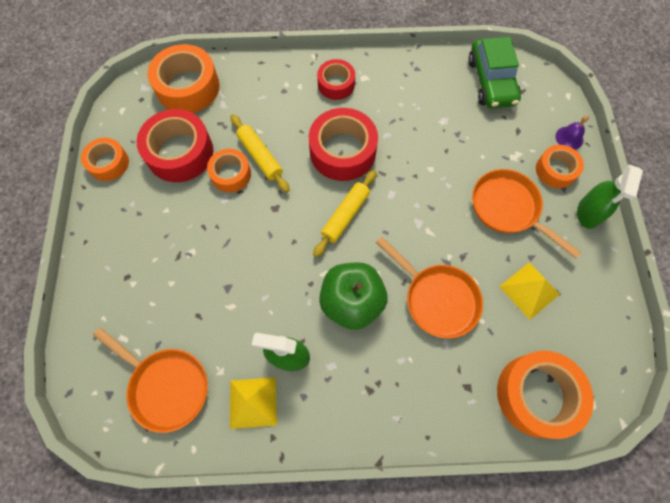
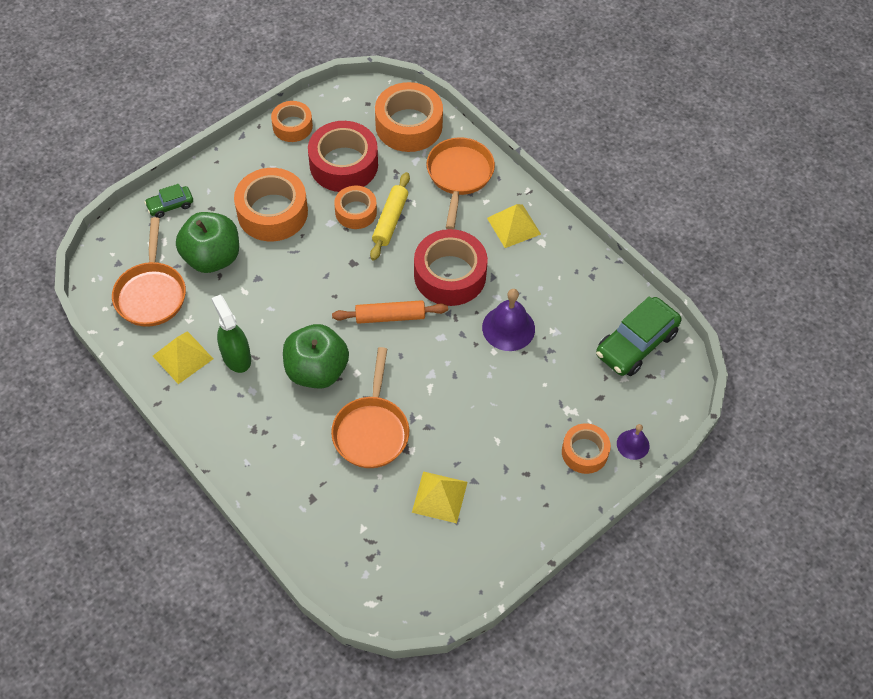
camera: 50 degrees right, 10 degrees down
(92, 308) = (170, 205): none -> green car
(175, 309) = (212, 257): none -> green apple
(336, 84) = (513, 226): red tape -> yellow pyramid
(345, 215) = (390, 317): yellow rolling pin -> orange rolling pin
(418, 146) = (508, 328): none -> purple bell
(508, 209) = (507, 435): orange pan -> orange pan (459, 176)
(537, 395) = (347, 554): orange tape -> orange tape (272, 212)
(588, 212) = (563, 504): green spray bottle -> none

